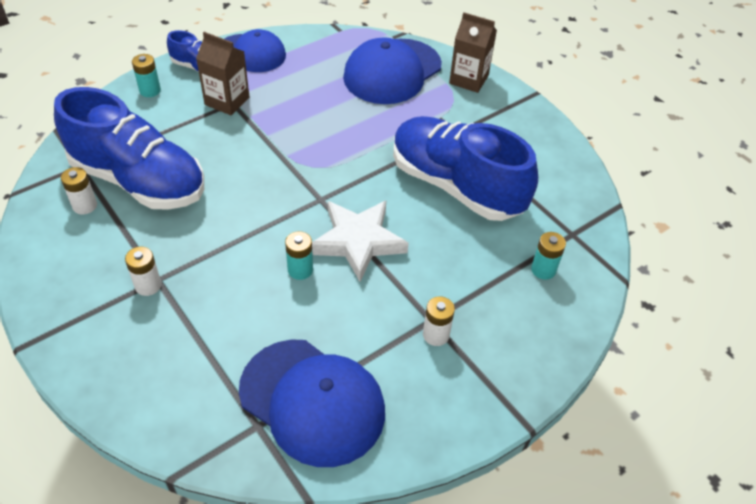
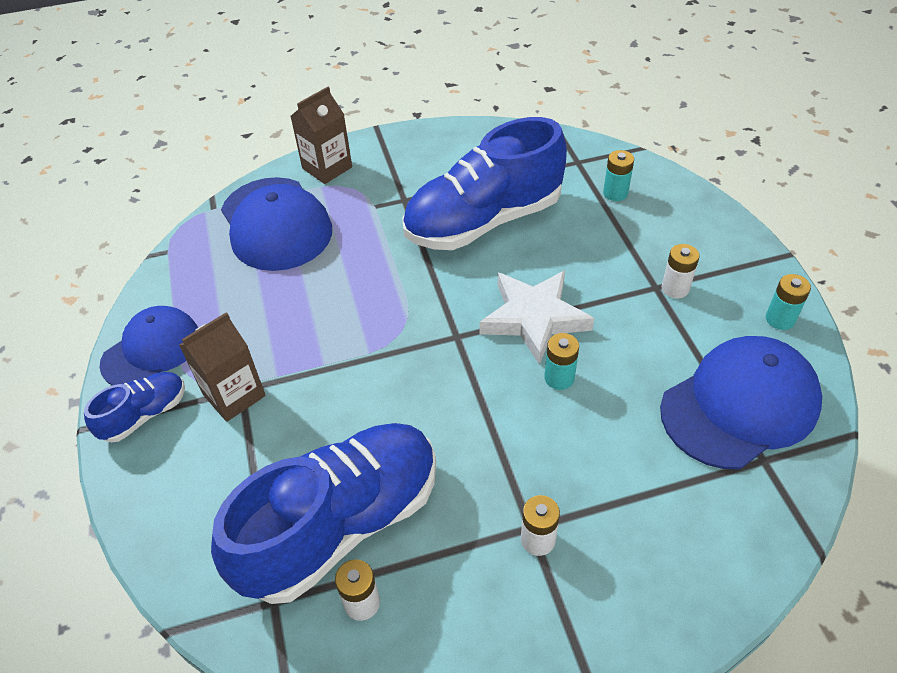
camera: 65 degrees left, 0 degrees up
(150, 90) = (156, 484): turquoise battery -> turquoise battery (780, 319)

